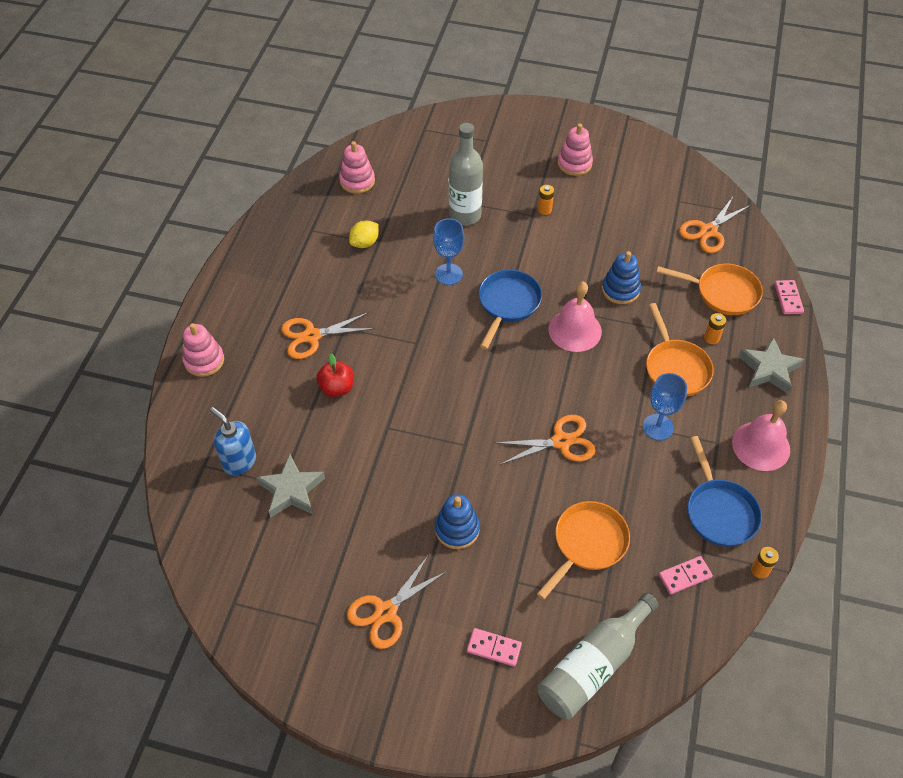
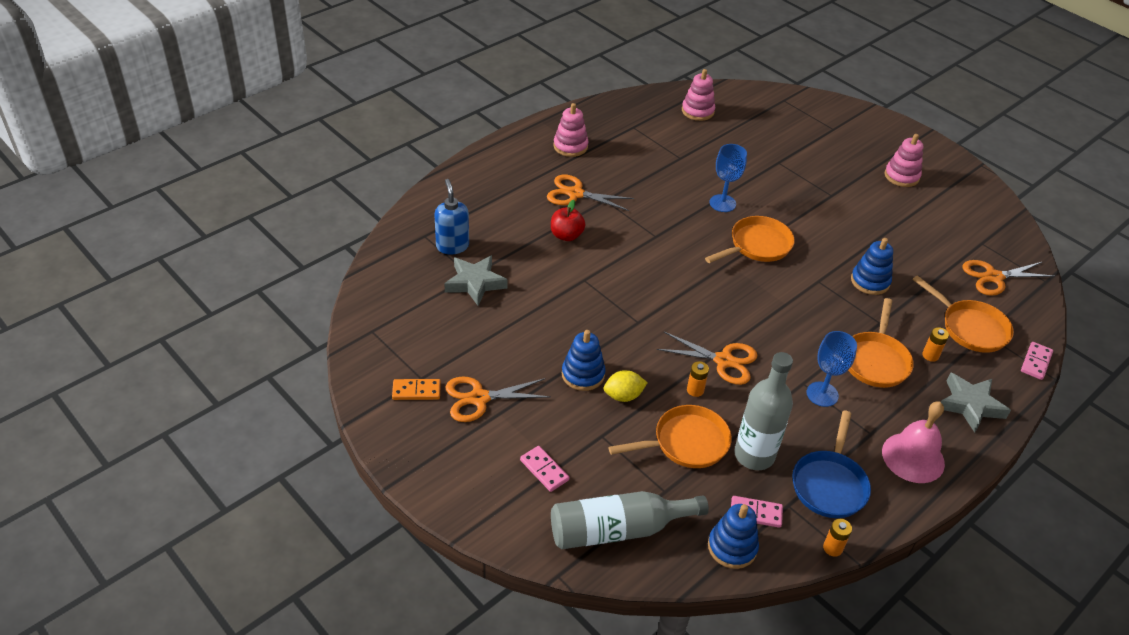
camera: 30 degrees right, 10 degrees down
(204, 360) = (481, 172): pink stacking toy -> pink stacking toy (570, 146)
(324, 641) = (416, 391): none -> orange domino
(365, 243) = (669, 153): yellow lemon -> yellow lemon (623, 396)
(465, 215) = (770, 170): grey bottle -> grey bottle (754, 455)
(508, 304) = (757, 245): blue pan -> orange pan
(544, 210) = (846, 196): orange battery -> orange battery (695, 390)
(575, 330) = (802, 290): pink bell -> none
(689, 621) = (732, 547): none -> blue stacking toy

